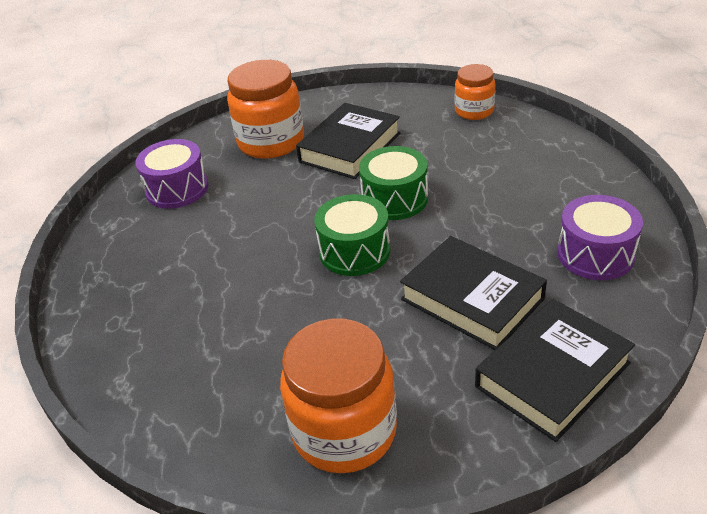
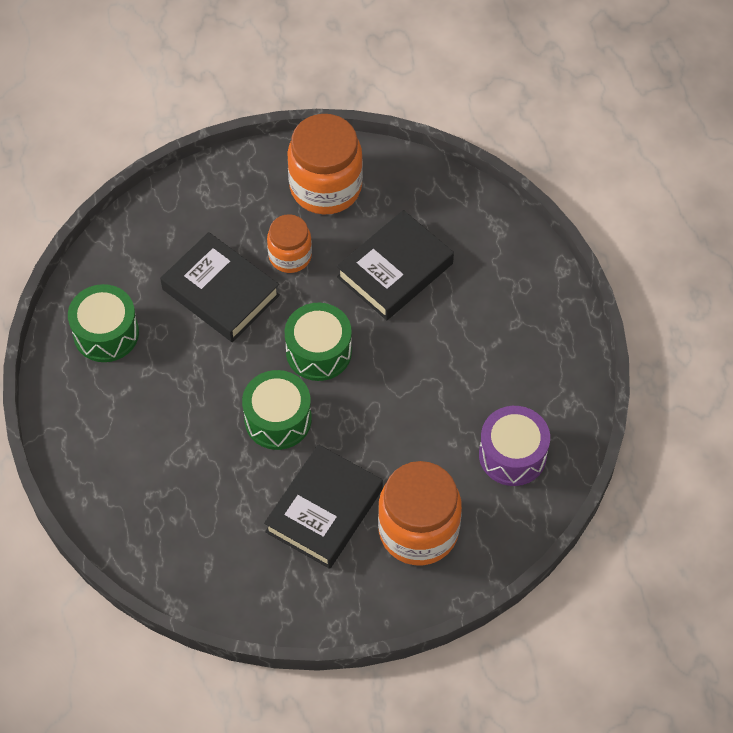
camera: 175 degrees right, 20 degrees up
(474, 111) = (173, 568): orange jar -> orange jar (290, 256)
(552, 375) = (174, 222): black book -> black book (395, 270)
(595, 254) = (106, 333): purple drum -> green drum

